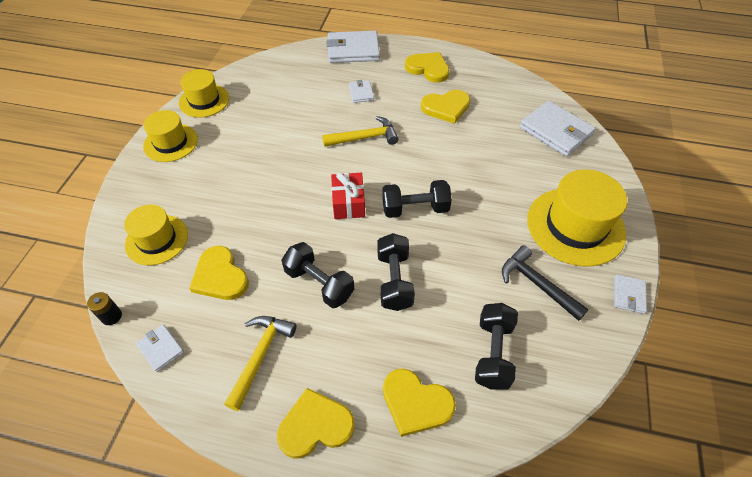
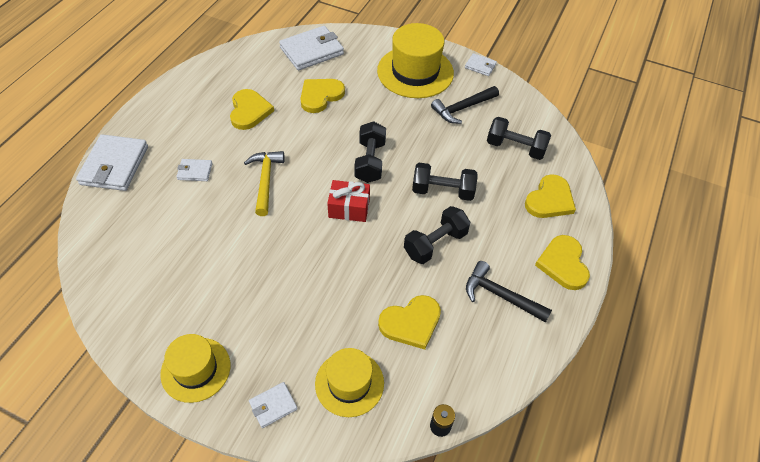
camera: 80 degrees left, 0 degrees up
(161, 349) = (484, 377): white wallet -> white wallet (273, 406)
(204, 101) = (130, 329): yellow hat -> none
(260, 355) = (500, 295): yellow hammer -> black hammer
(428, 69) = (183, 110): yellow heart -> yellow heart (320, 96)

